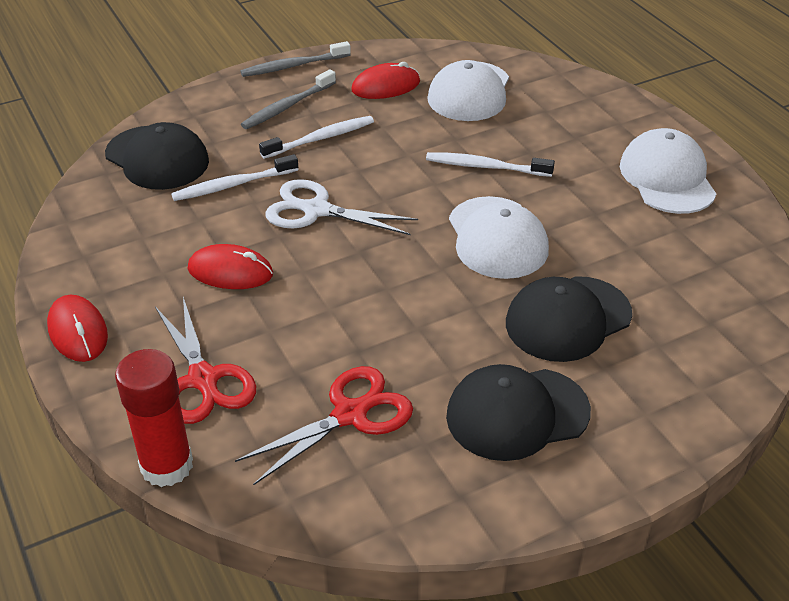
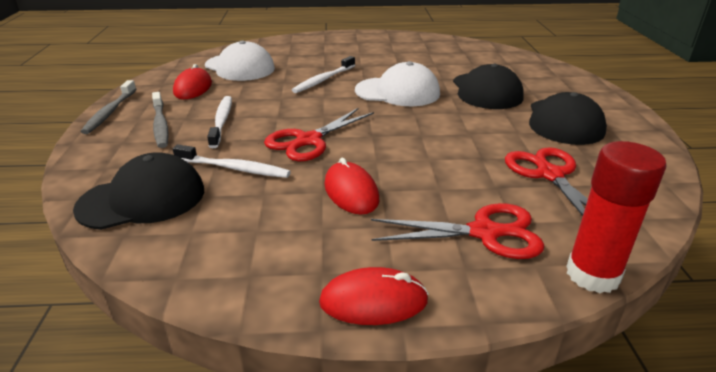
camera: 65 degrees left, 10 degrees down
(230, 271) = (351, 192): red mouse -> red mouse turned 60 degrees counterclockwise
(233, 185) = (234, 168): white toothbrush -> white toothbrush turned 75 degrees counterclockwise
(317, 210) = (308, 140): white scissors -> red scissors
(667, 178) = (384, 44): white cap -> none

